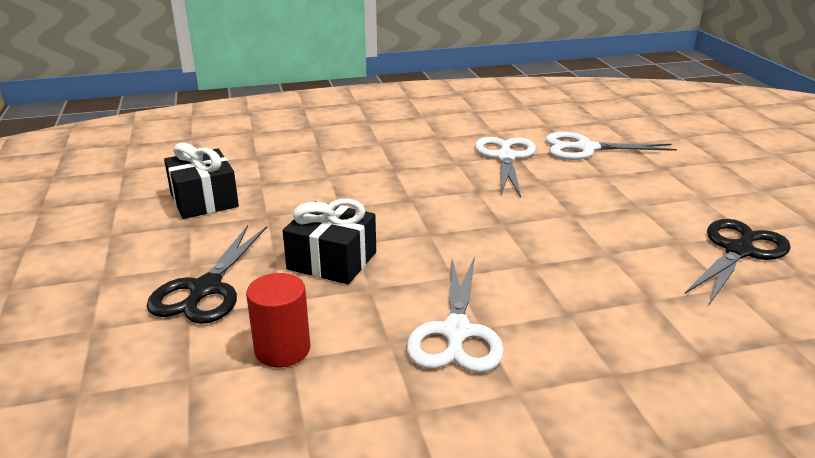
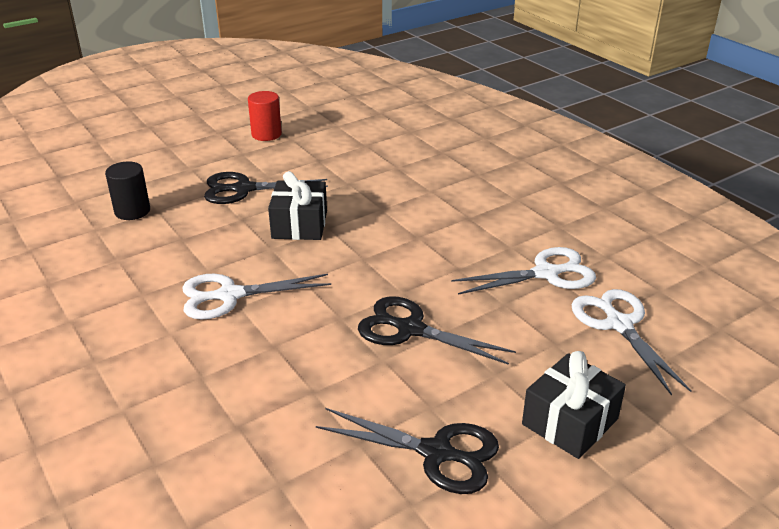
camera: 70 degrees right, 5 degrees up
(166, 404) = (132, 211): none -> black cylinder
(204, 200) = (356, 154): black gift -> black gift (570, 422)
(282, 349) = (189, 233): red cylinder -> red cylinder (266, 134)
(564, 231) = (410, 329): none -> black scissors

